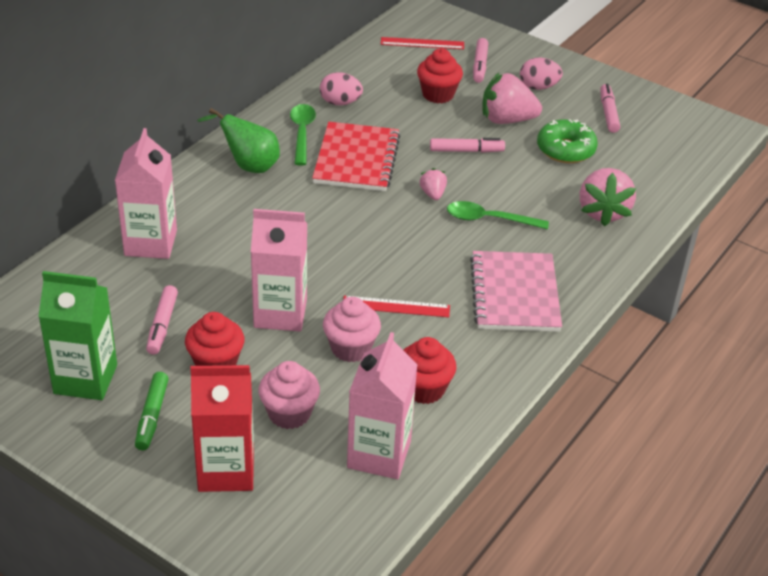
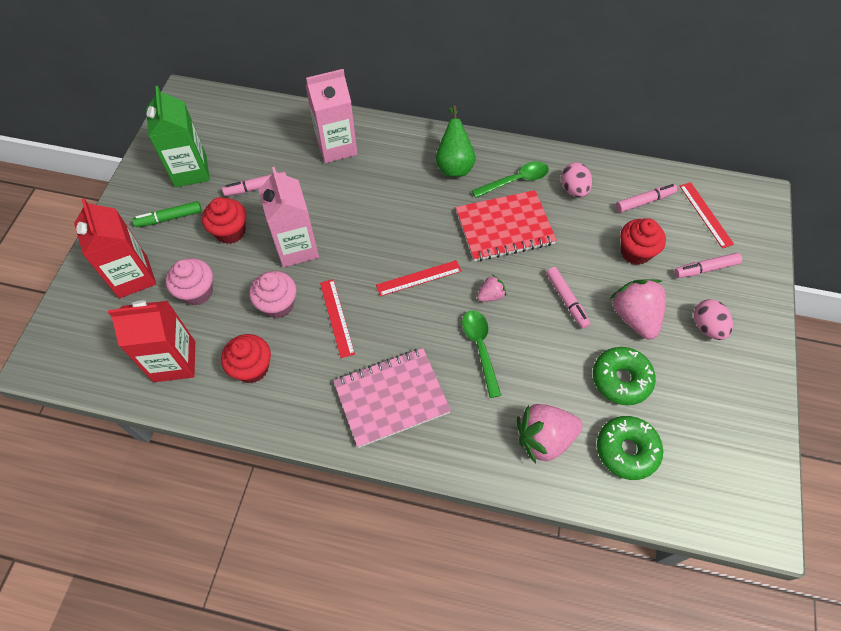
camera: 70 degrees right, 20 degrees up
(379, 454) = (174, 361): pink carton -> red carton
(381, 234) = (418, 278): none -> red ruler
(608, 113) = (708, 401): pink marker -> pink marker (644, 201)
(634, 171) = (626, 450): none -> green donut

